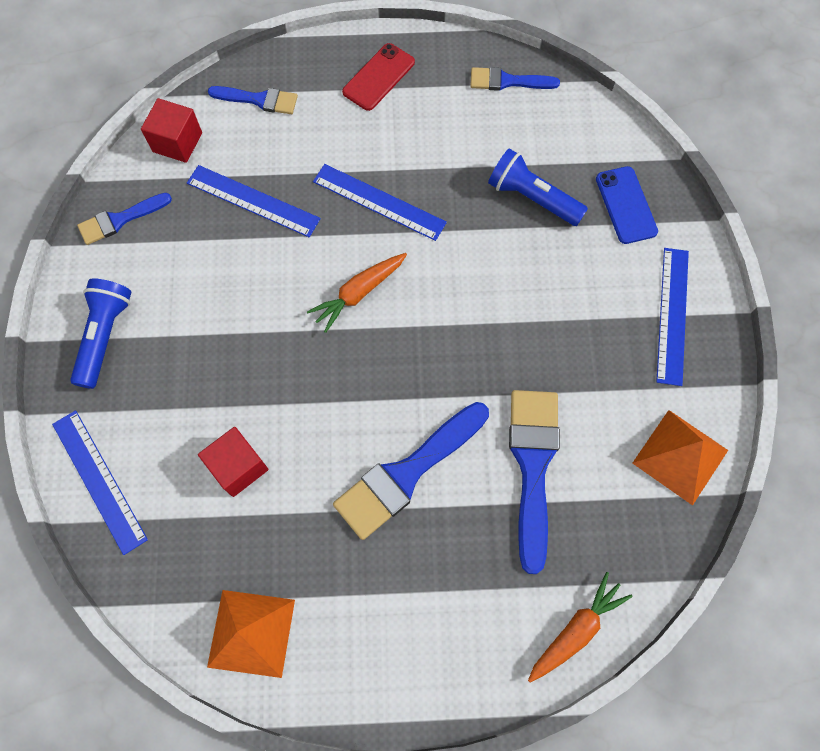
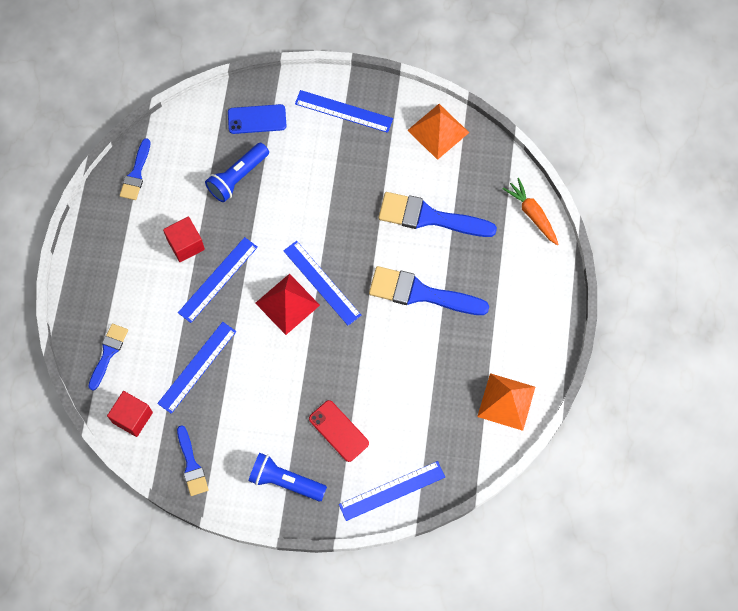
camera: 80 degrees left, 0 degrees up
(238, 467) = (398, 398): red cube -> red cube (186, 244)
(359, 293) = (287, 304): orange carrot -> red pyramid
(378, 77) = (109, 263): red phone -> red phone (338, 431)
(398, 332) = (322, 283): none -> blue ruler
(407, 473) = (421, 293): blue brush -> blue brush turned 135 degrees clockwise

